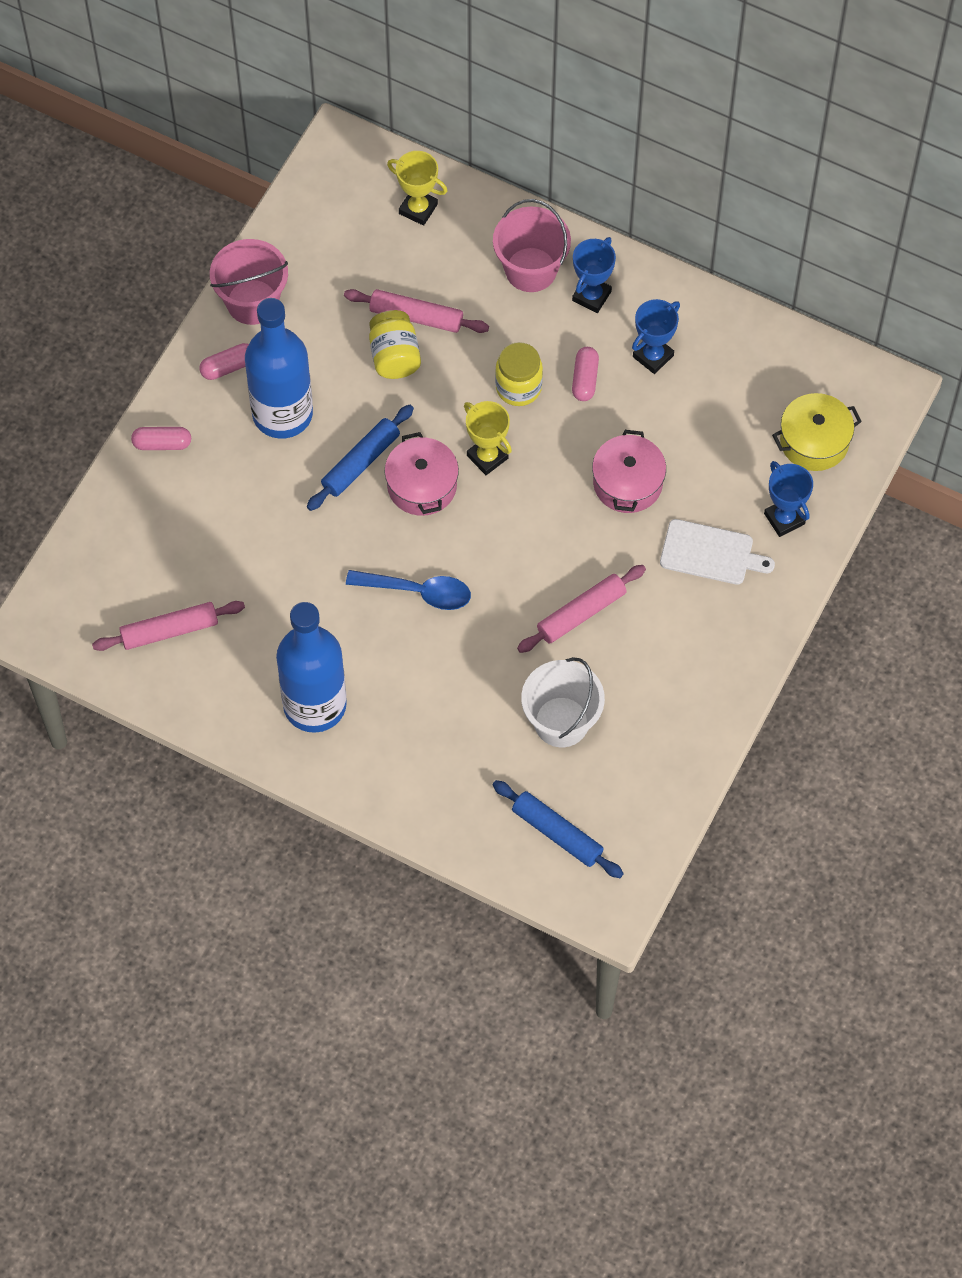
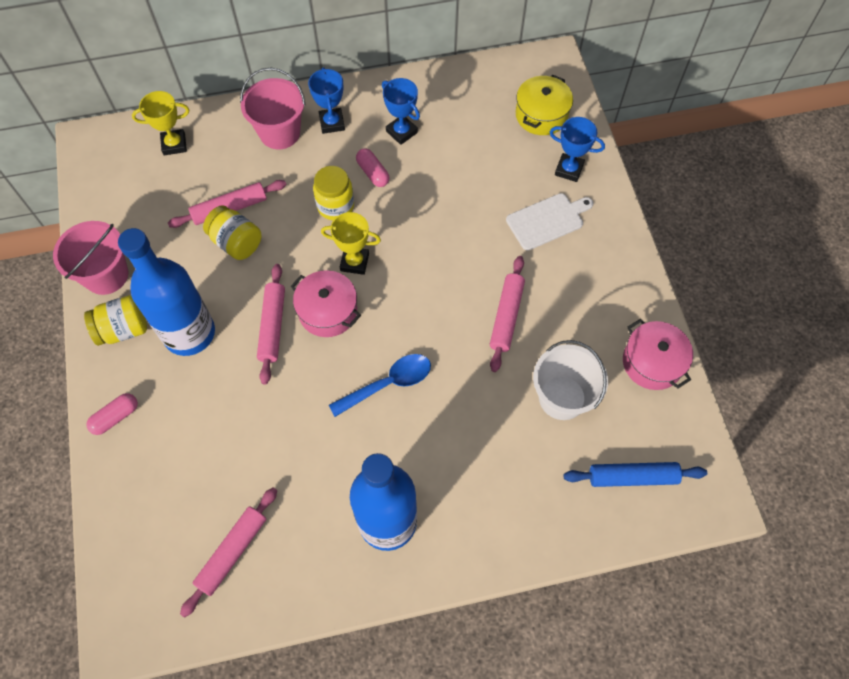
camera: 40 degrees left, 0 degrees up
(228, 367) = (123, 329): pink capsule -> yellow jar
(361, 462) = (273, 326): blue rolling pin -> pink rolling pin
(627, 483) = (457, 215): pink pot -> pink pot (652, 362)
(653, 356) = (401, 132): blue trophy -> blue trophy turned 45 degrees counterclockwise

